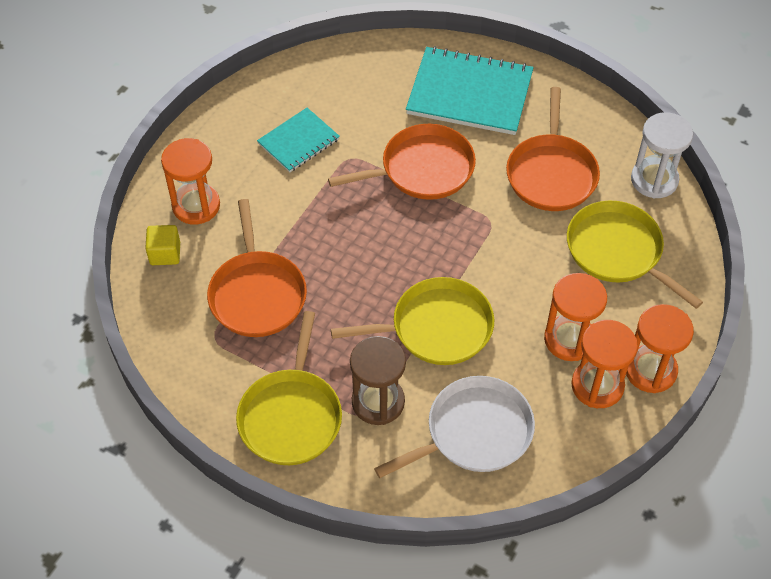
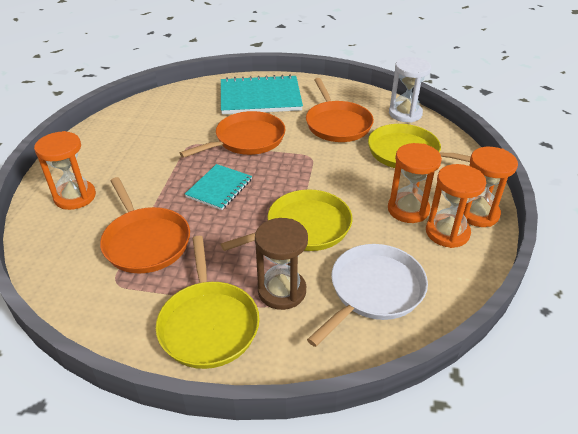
camera: 20 degrees left, 15 degrees down
(165, 253) = (54, 233): yellow cube -> none
(298, 141) = (148, 143): turquoise notebook -> turquoise notebook (219, 188)

